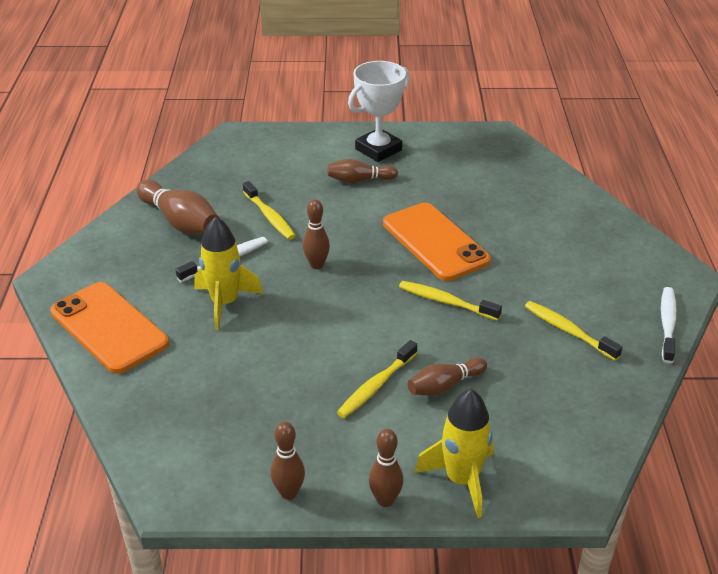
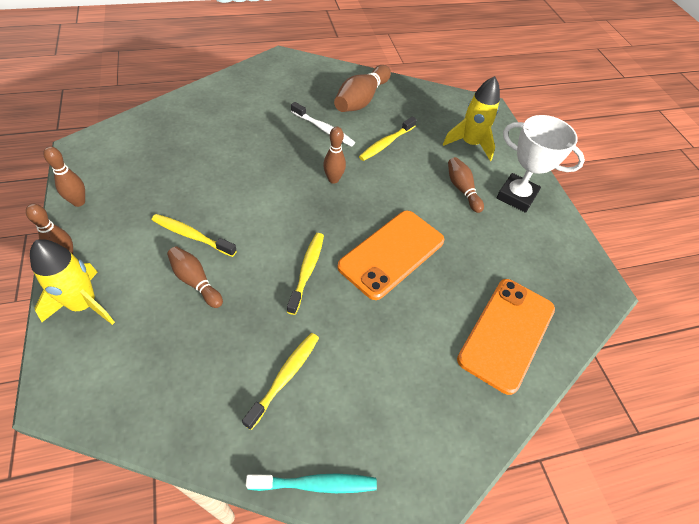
camera: 70 degrees right, 15 degrees up
(109, 327) = (237, 90): orange phone -> orange phone (506, 333)
(225, 303) = (274, 137): yellow rocket -> yellow rocket (470, 144)
(667, 324) = (316, 484): white toothbrush -> turquoise toothbrush

